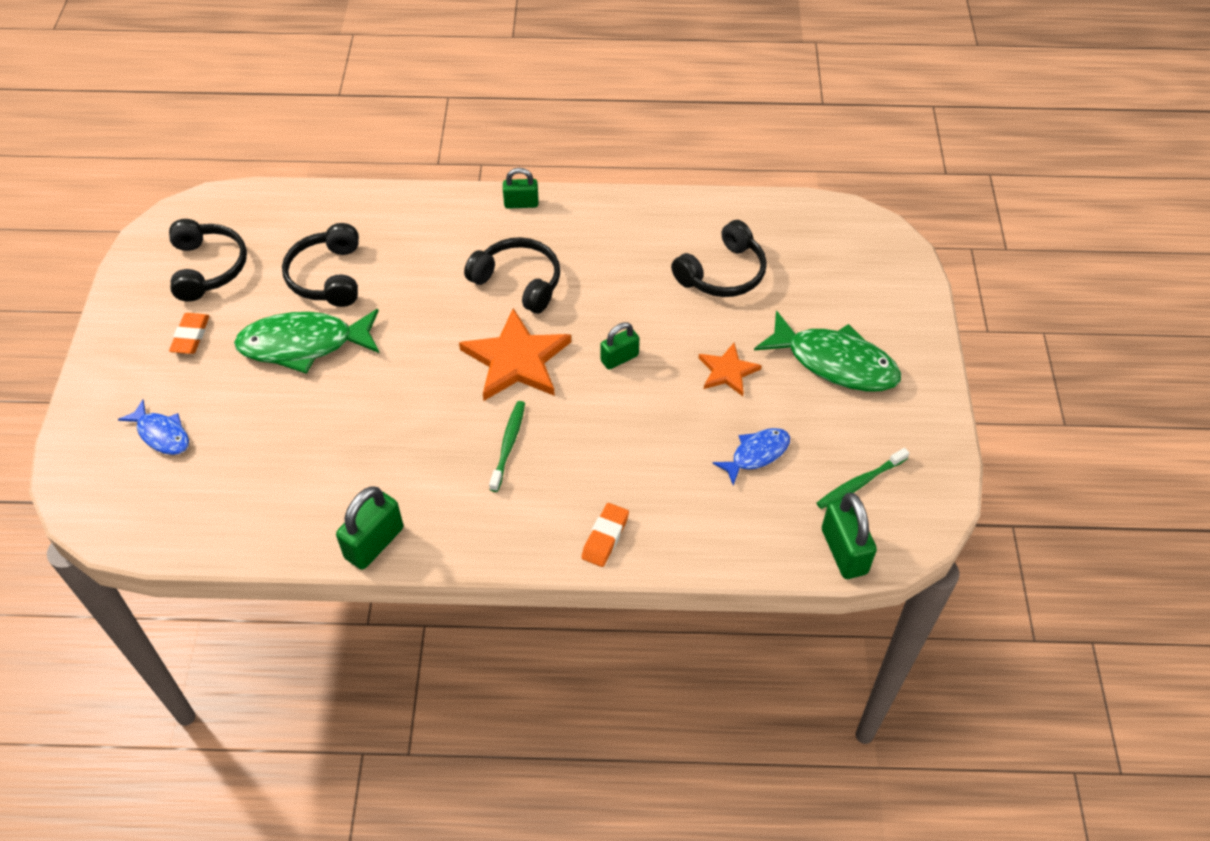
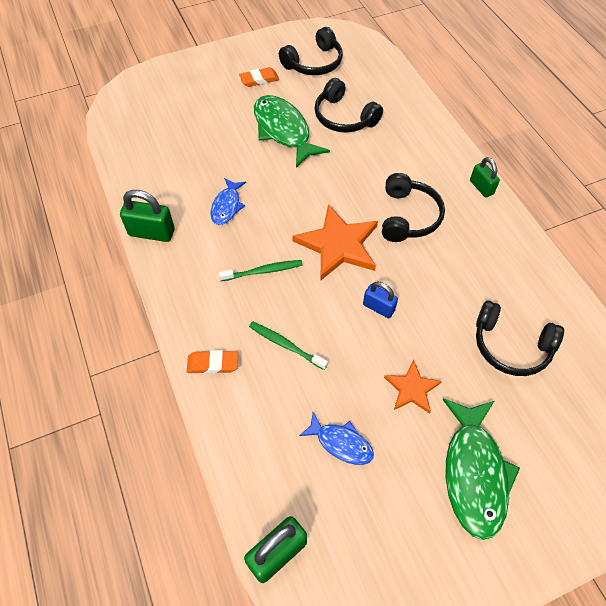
camera: 65 degrees right, 5 degrees up
(161, 434) = (184, 101): blue fish -> blue fish (227, 206)
(327, 276) = (344, 117): black headphones -> black headphones turned 105 degrees counterclockwise
(619, 358) = (378, 307): green padlock -> blue padlock
(860, 483) = (355, 542): green toothbrush -> green toothbrush (285, 345)

